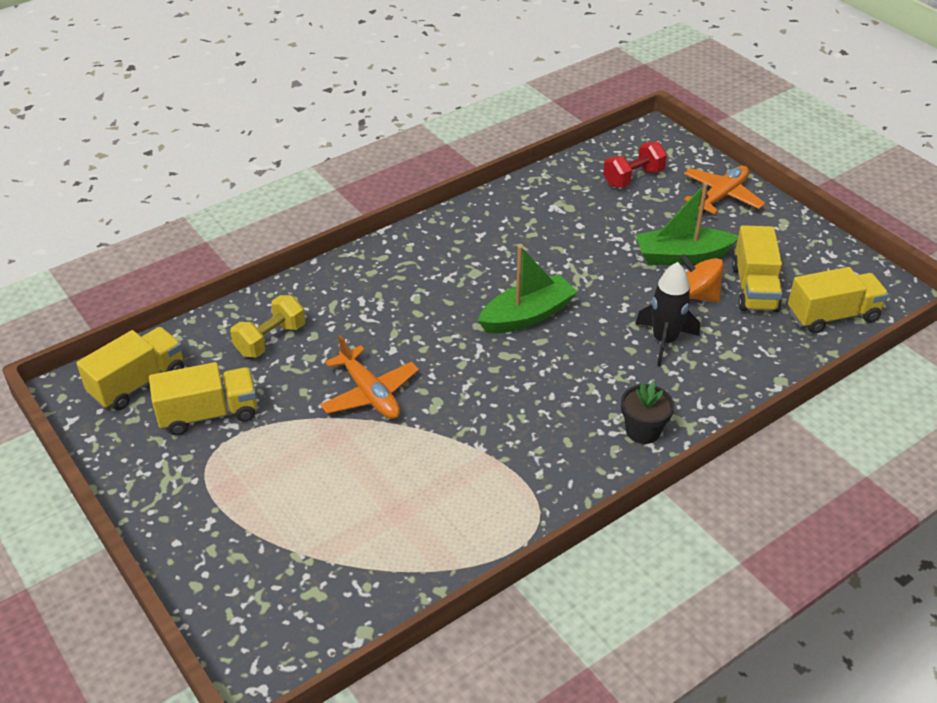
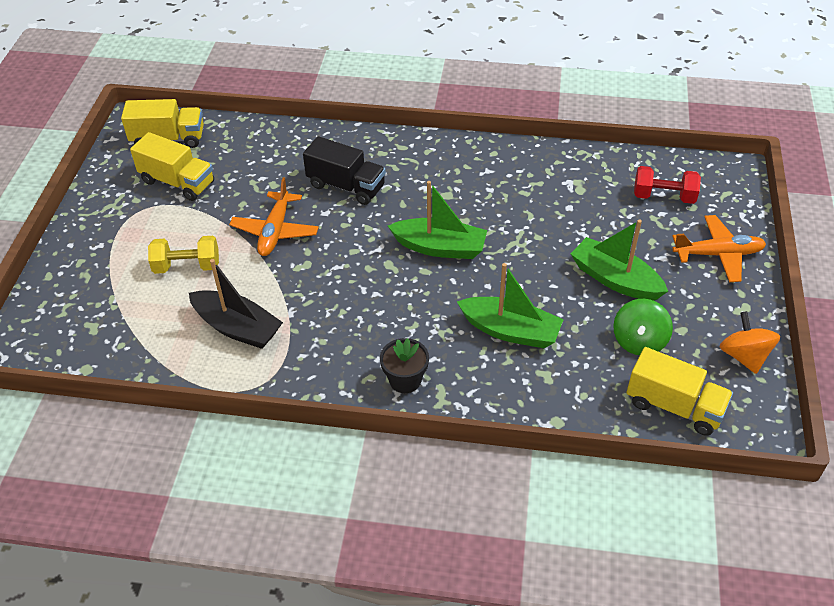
camera: 45 degrees right, 5 degrees up
(270, 340) = (267, 159): yellow dumbbell -> yellow dumbbell (187, 266)
(379, 317) = (346, 186): none -> black truck
(453, 492) = (237, 328): none -> black boat
(664, 341) = (510, 331): black rocket -> green boat
(697, 295) = (584, 315): orange spinning top -> orange spinning top (744, 356)
(754, 288) = (639, 341): yellow truck -> green spinning top

